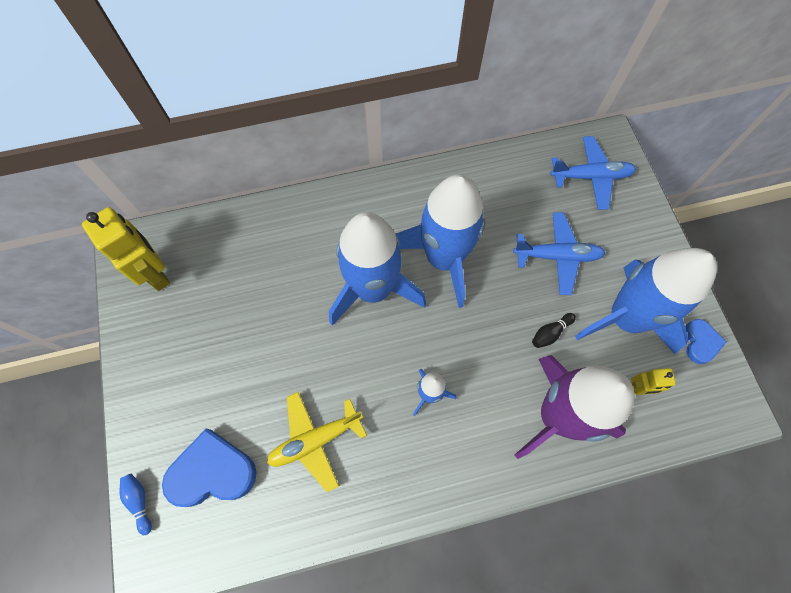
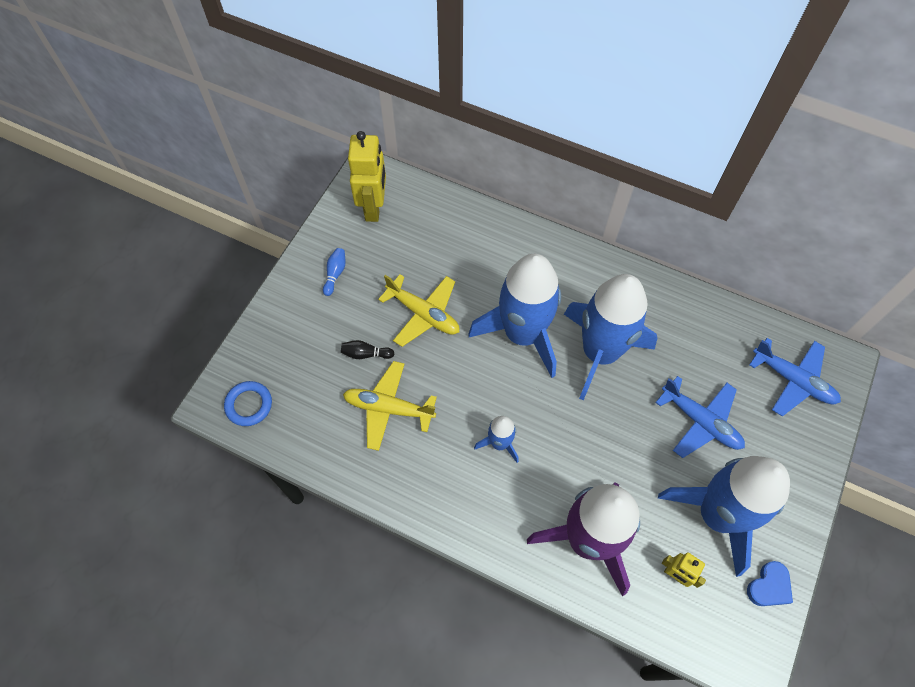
camera: 40 degrees right, 5 degrees down
(139, 501) = (242, 354): blue bowling pin -> blue bowling pin (335, 274)
(185, 543) = (249, 405): none -> blue ring
(212, 472) = (303, 373): blue heart -> none
(278, 334) = (423, 314): none -> yellow plane
(550, 333) = (639, 475): black bowling pin -> black bowling pin (366, 354)

